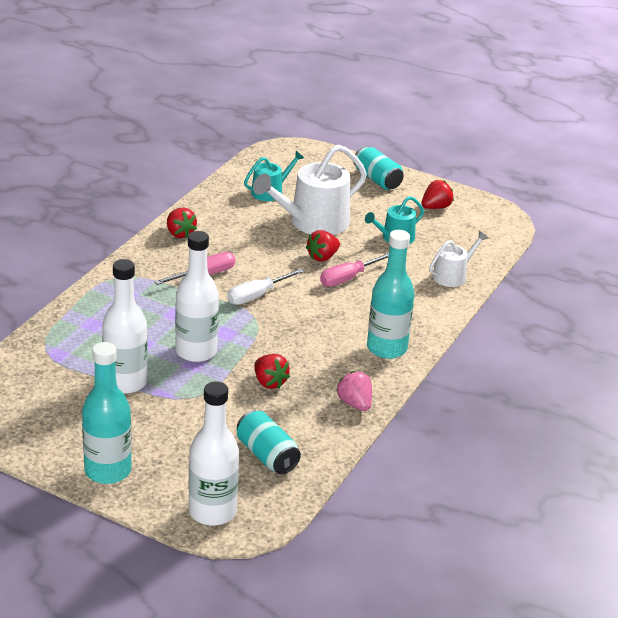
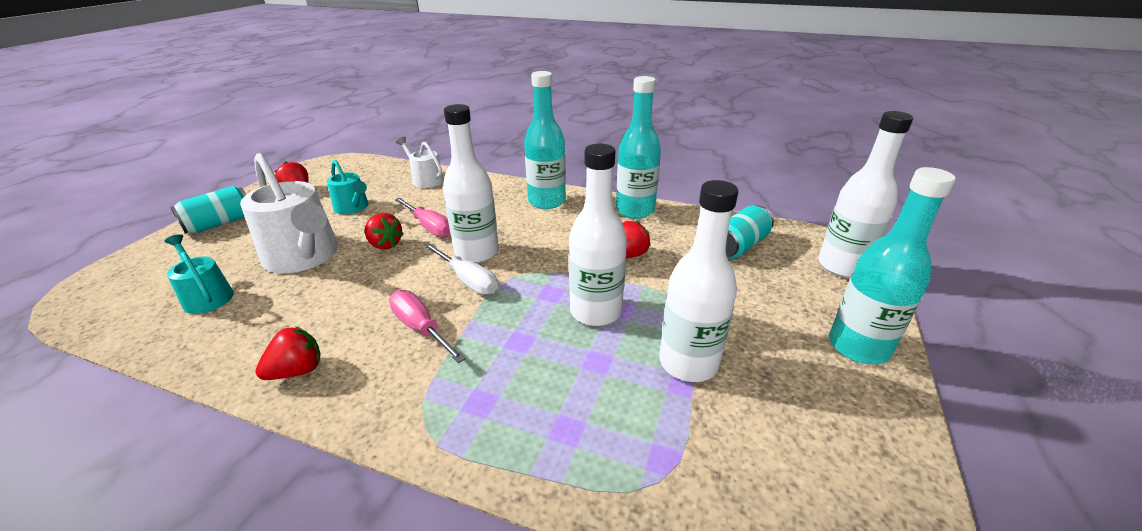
camera: 95 degrees left, 0 degrees up
(297, 301) = (476, 253): none -> white bottle
(355, 403) = (635, 210): pink strawberry -> turquoise bottle

